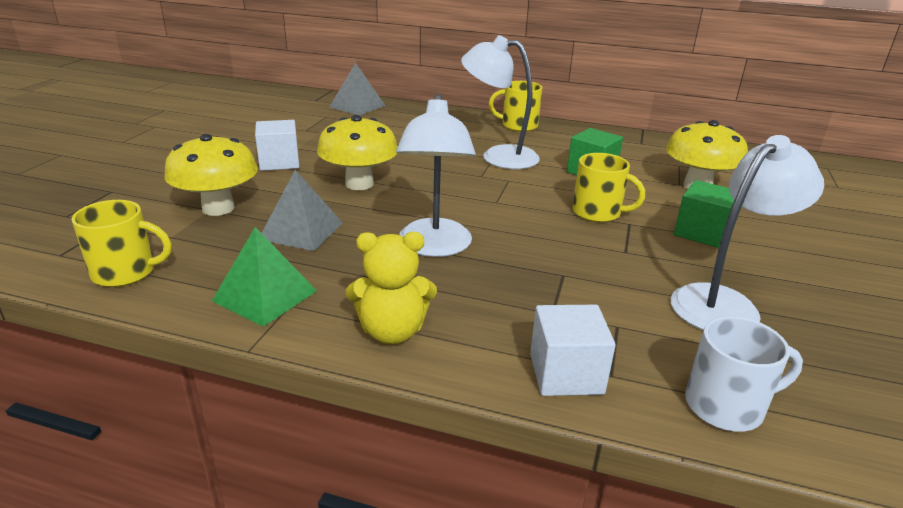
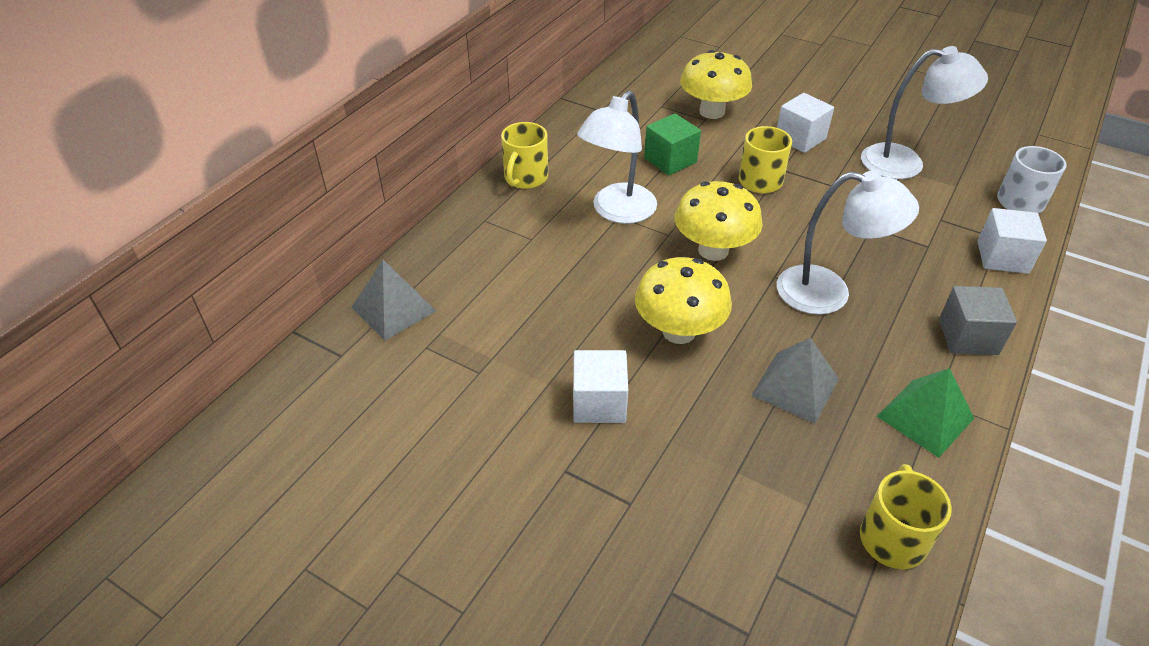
camera: 75 degrees left, 15 degrees up
(218, 208) = (736, 462): yellow mushroom -> yellow mushroom (713, 250)
(392, 331) = (968, 337): yellow teddy bear -> grey cube
(701, 233) = (800, 138): green cube -> white cube
(725, 303) = (905, 163): white lamp -> white lamp turned 120 degrees clockwise

